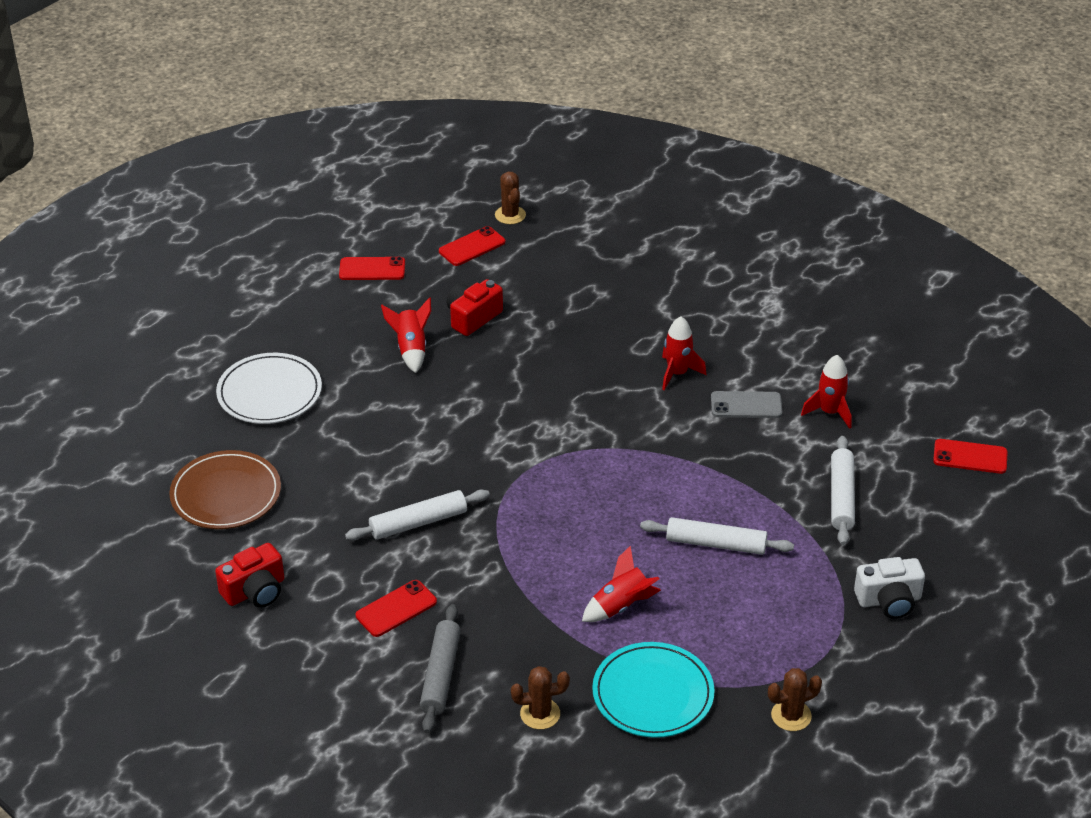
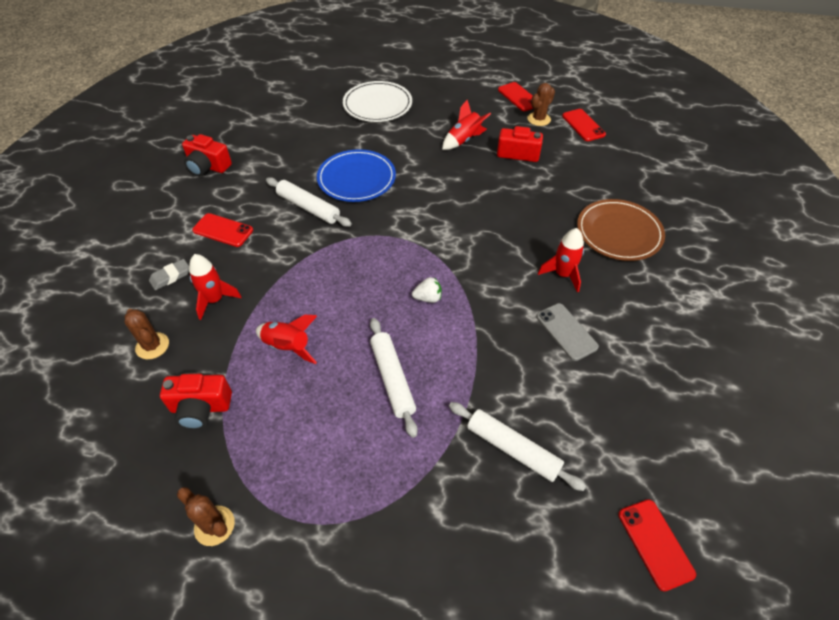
camera: 60 degrees right, 10 degrees up
(226, 494) = (282, 124): brown plate -> brown plate (619, 232)
(401, 464) = (356, 178): none -> blue plate
(440, 675) = (170, 276): grey rolling pin -> grey eraser
(472, 247) = (583, 125): red phone -> red phone turned 45 degrees clockwise
(510, 215) = (631, 128): brown cactus -> brown cactus (539, 119)
(634, 480) = (428, 298): none -> white strawberry
(653, 694) = (200, 408): turquoise plate -> red camera
(829, 412) = (610, 394): red rocket -> red rocket (215, 300)
(841, 497) = (512, 449): white rolling pin -> white rolling pin turned 60 degrees clockwise
(889, 600) = (404, 550): white camera -> none

